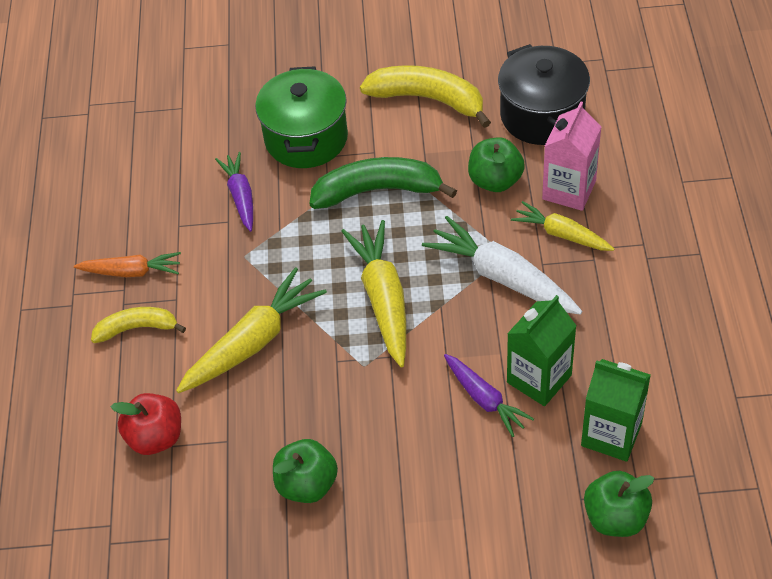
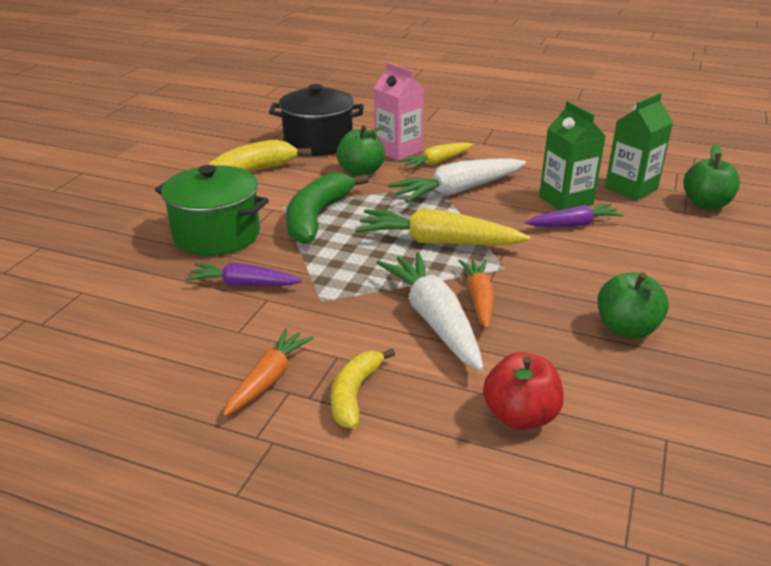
camera: 70 degrees left, 20 degrees down
(253, 342) = (434, 320): yellow carrot -> white carrot
(300, 362) = (479, 299): none -> orange carrot

